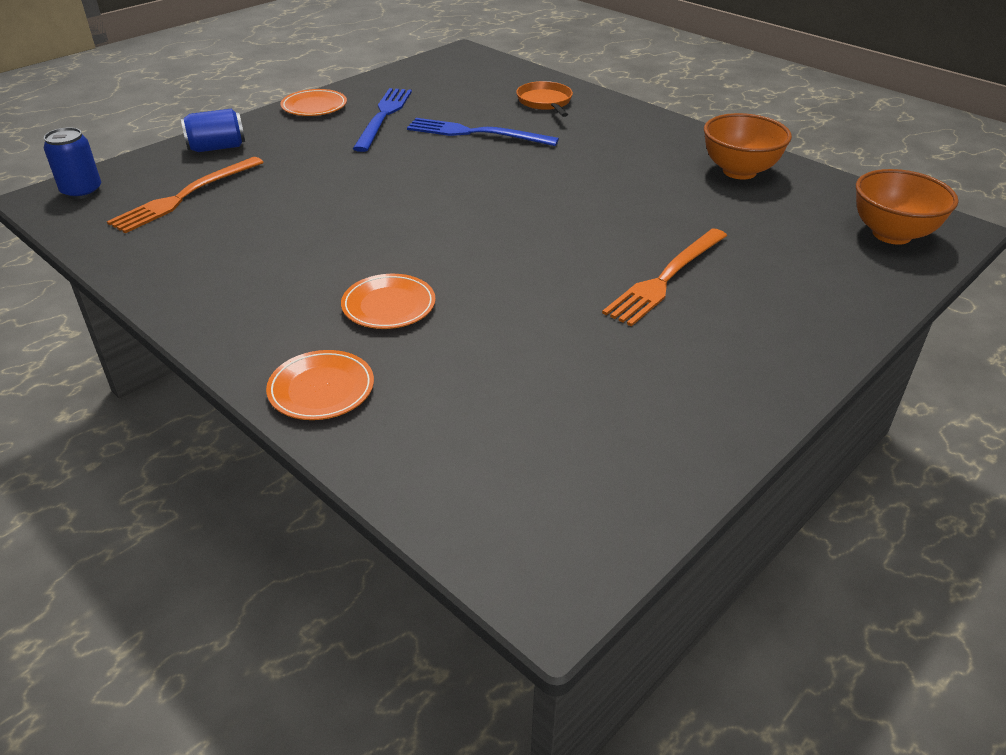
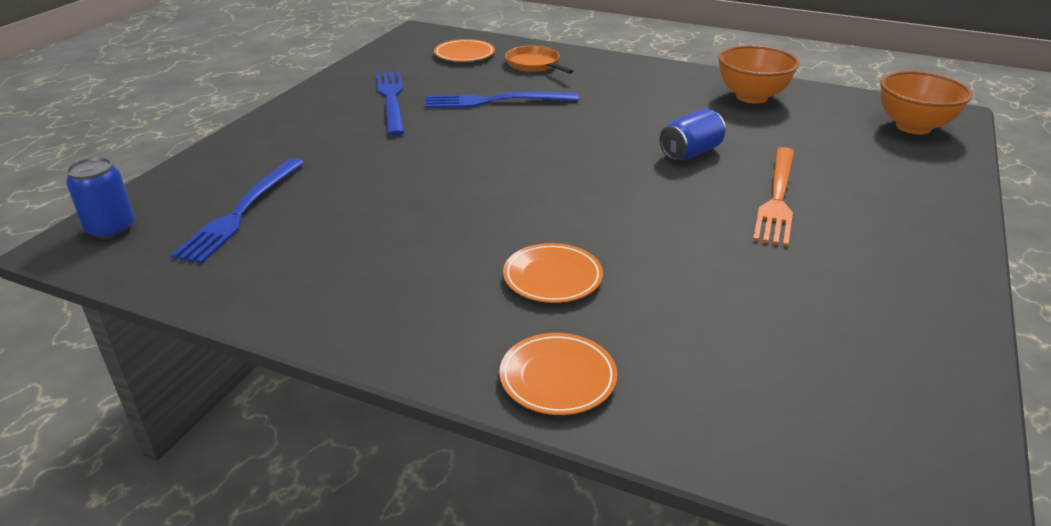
camera: 20 degrees left, 5 degrees down
(185, 196) = (242, 212): orange fork -> blue fork
(217, 148) = (238, 157): blue can -> blue can (690, 152)
(314, 106) = (311, 101): orange plate -> orange plate (464, 54)

